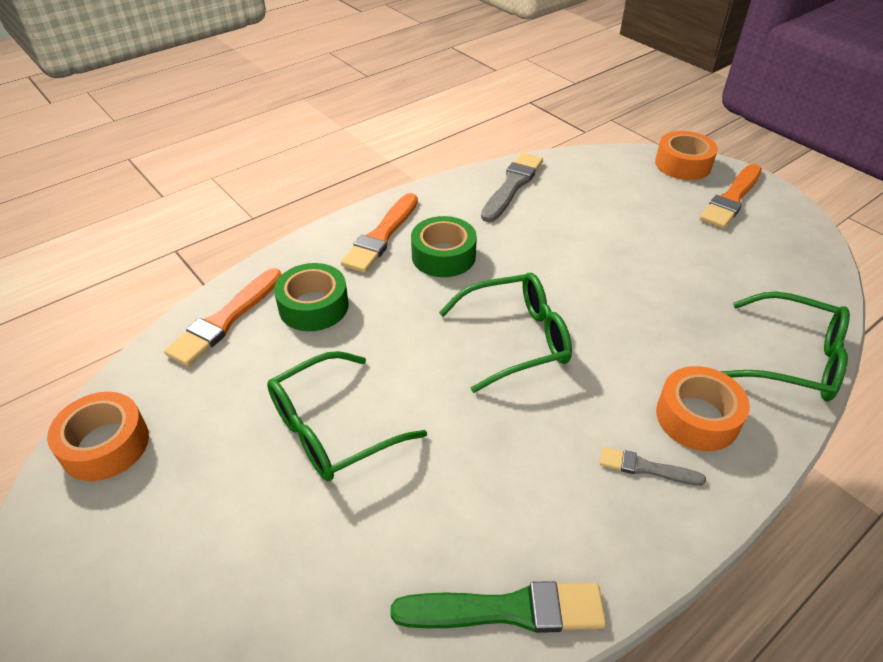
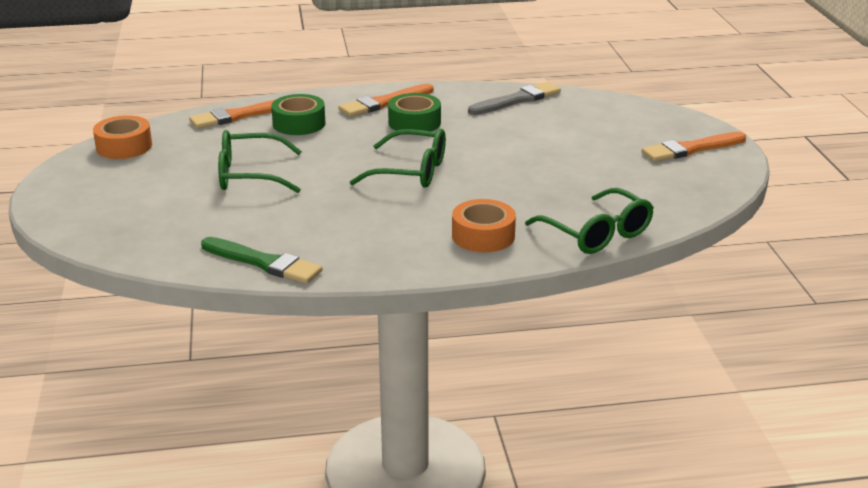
camera: 30 degrees right, 15 degrees down
(646, 468) = (417, 244): grey brush -> none
(683, 164) = (681, 121): orange tape -> none

